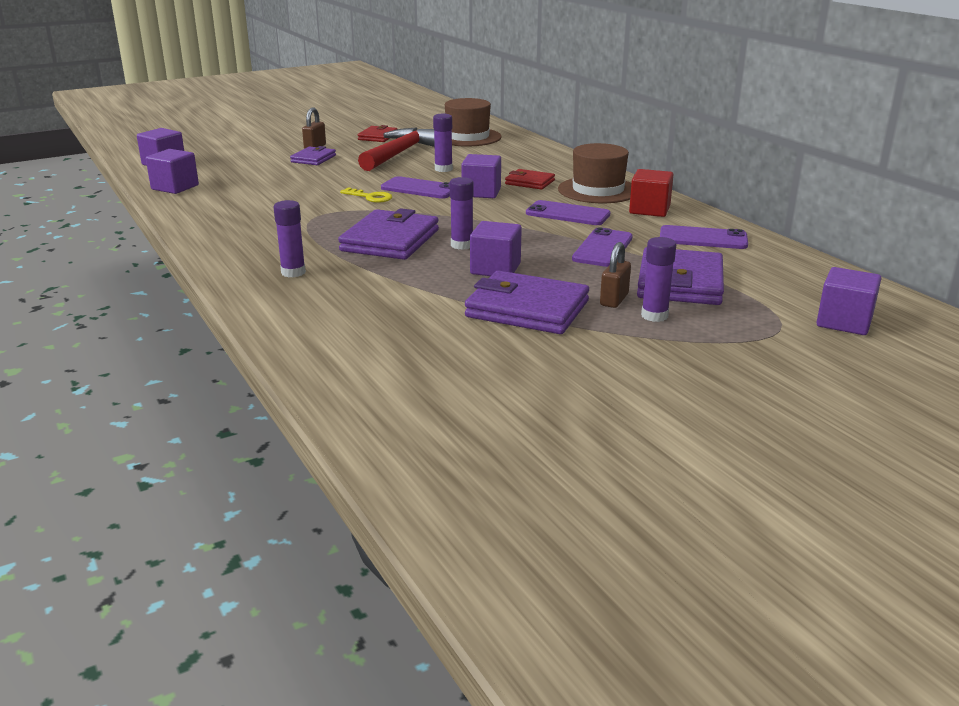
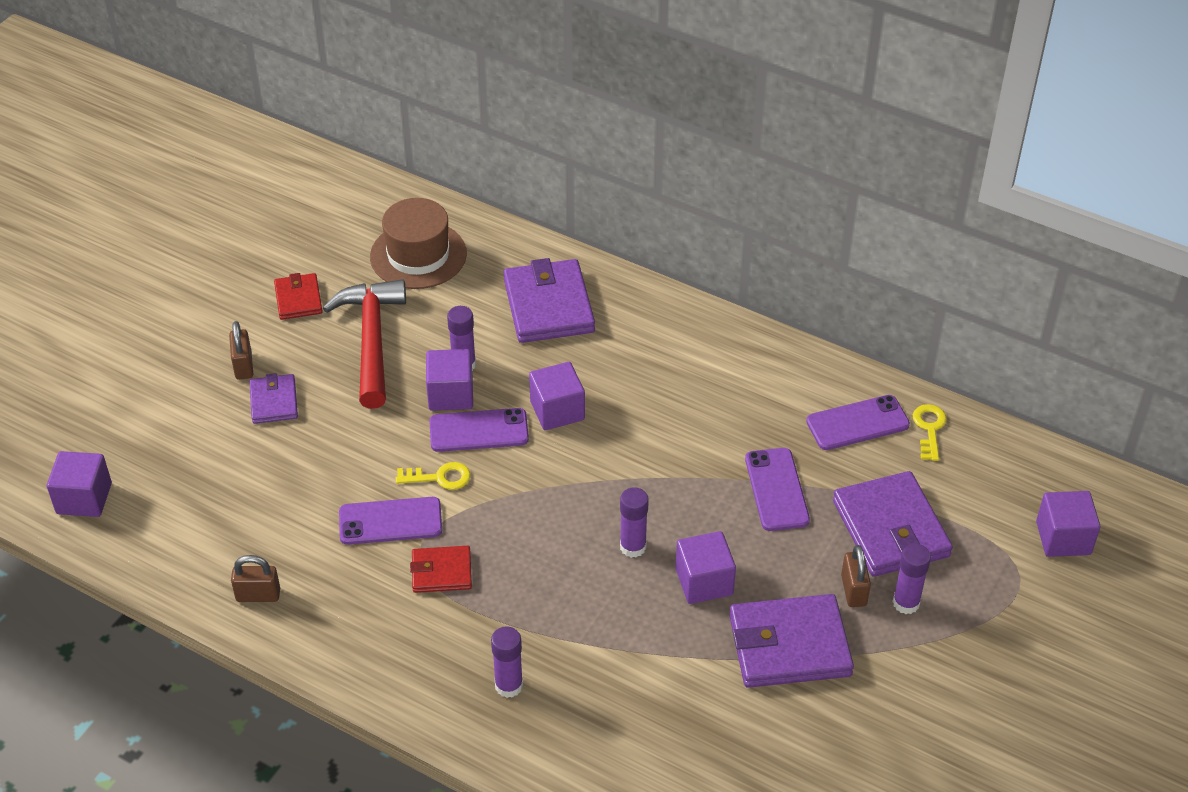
camera: 30 degrees left, 20 degrees up
(175, 187) = (171, 556): purple cube -> purple cube (451, 394)
(198, 208) = (258, 595): none -> brown padlock
(390, 240) = (550, 571): purple wallet -> purple wallet (548, 306)
(529, 182) = (591, 360): red wallet -> red wallet (441, 572)
(567, 214) = (689, 425): purple phone -> purple phone (390, 521)
(598, 190) = (681, 349): brown hat -> none
(649, 210) = (766, 377): red cube -> none
(764, 252) = (929, 429): none -> yellow key

